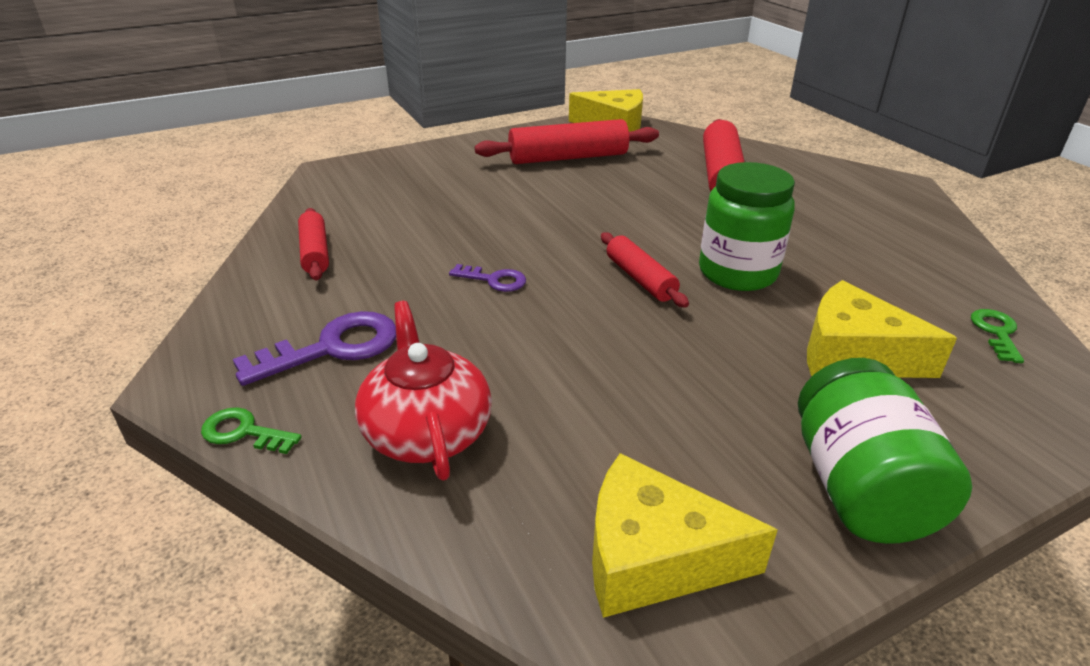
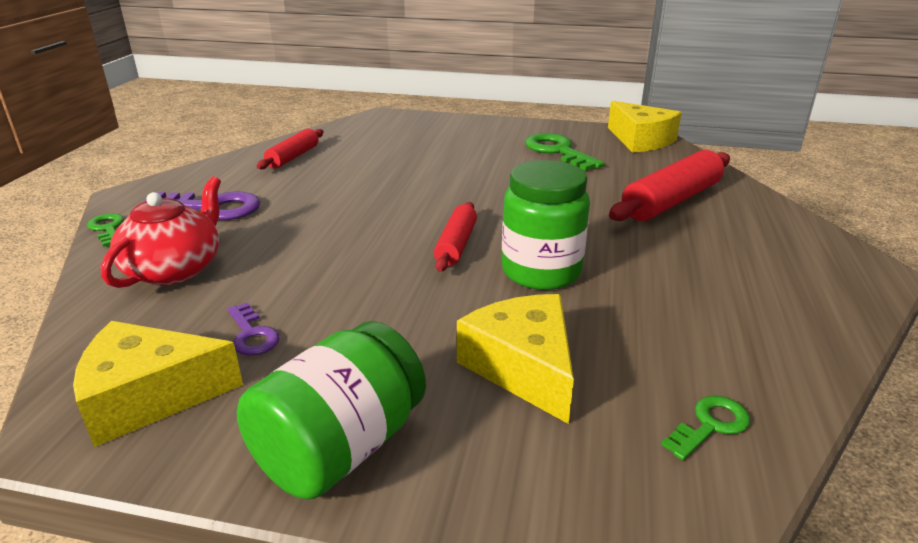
camera: 40 degrees right, 5 degrees down
(494, 280) = (359, 208): purple key -> purple key (252, 334)
(568, 157) = (558, 151): red rolling pin -> green key
(653, 557) = (149, 396): yellow cheese -> yellow cheese turned 60 degrees counterclockwise

